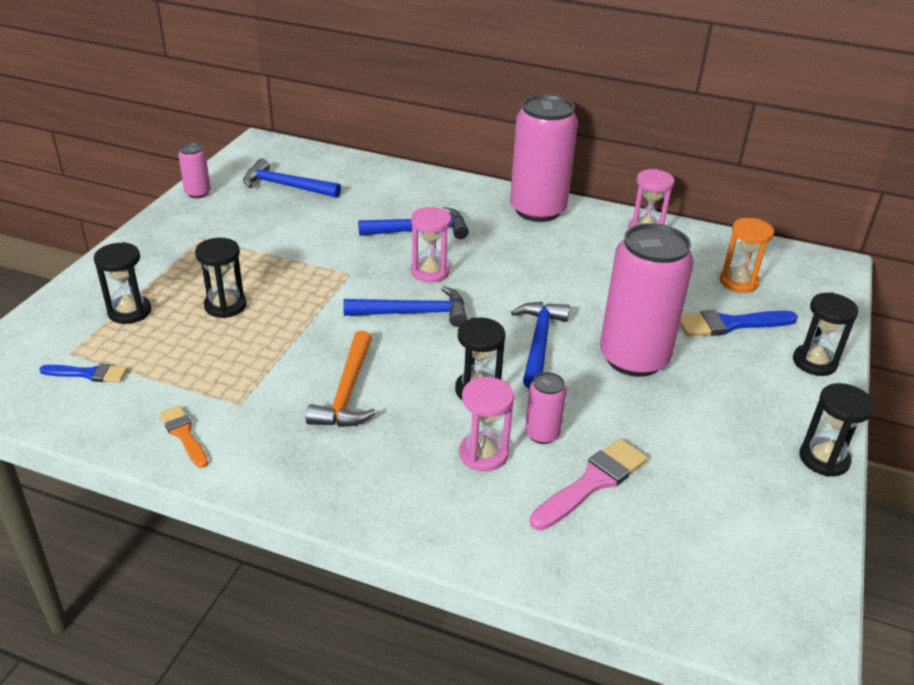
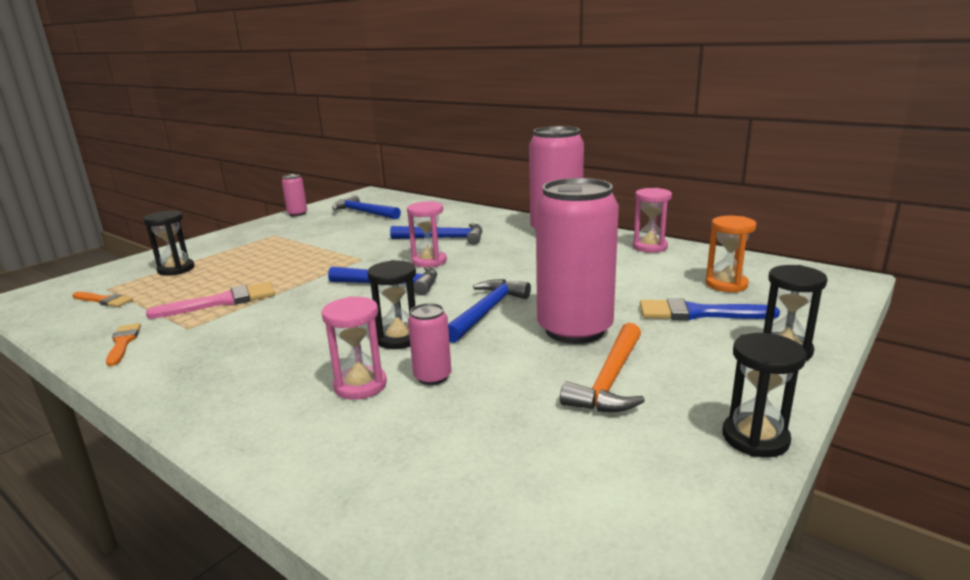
camera: 20 degrees right, 15 degrees down
(88, 374) = (104, 300): blue brush -> orange brush
(225, 306) = (247, 270): black hourglass -> none
(347, 392) = (282, 329): orange hammer -> orange hammer (610, 380)
(592, 482) = (452, 423): pink brush -> pink brush (222, 302)

